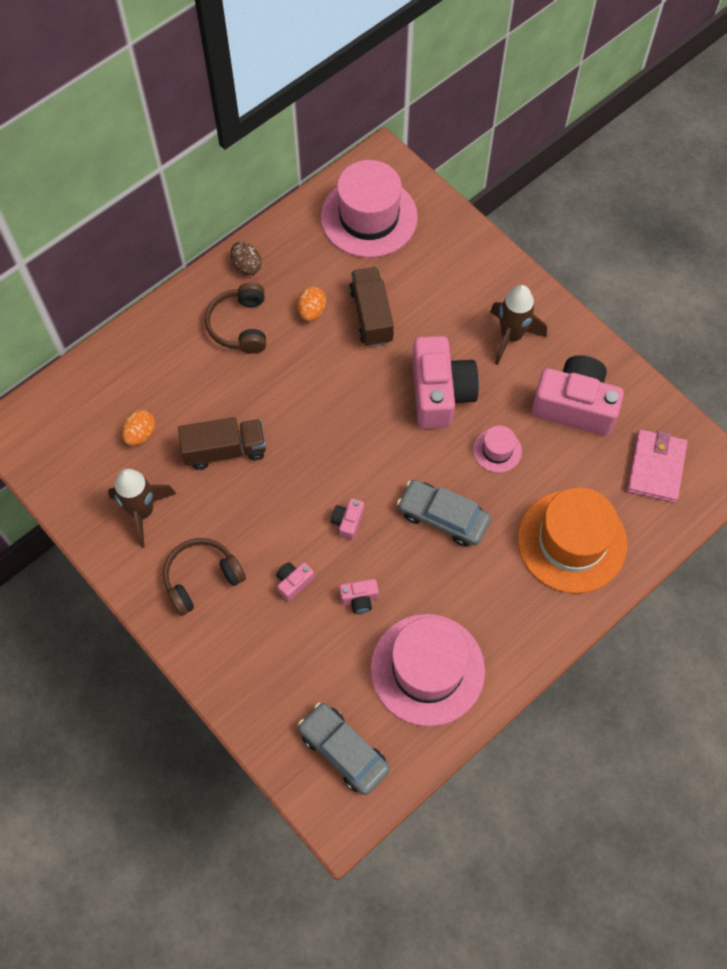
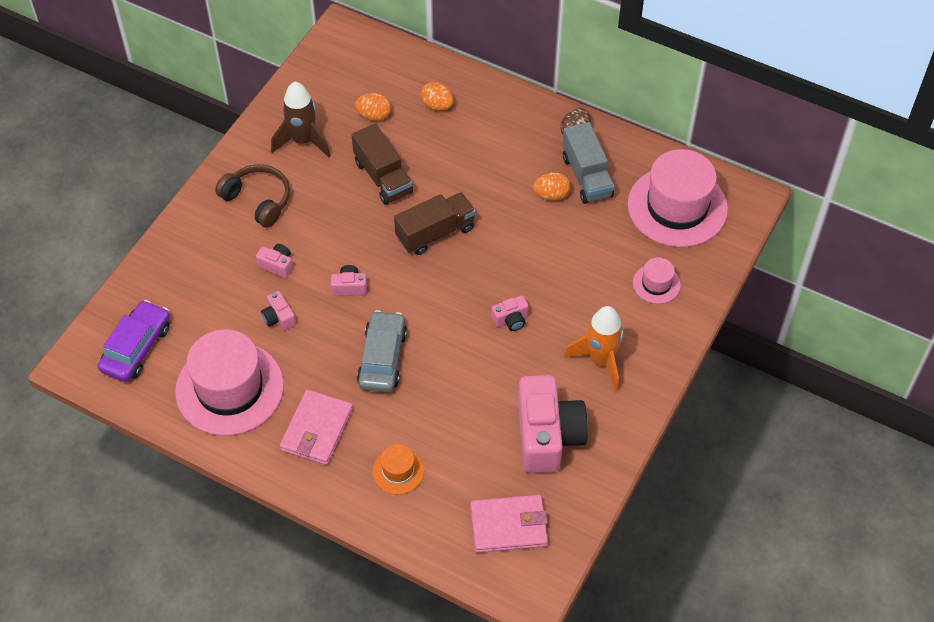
camera: 70 degrees right, 10 degrees down
(155, 372) = (437, 105): none -> orange egg
(240, 325) = (511, 148): brown headphones -> none
(303, 275) = (586, 176): none -> grey truck
(343, 751) = (137, 348): grey car -> purple car
(371, 315) = (569, 241): brown truck -> brown truck (435, 233)
(440, 393) = (511, 319): pink camera -> pink camera, size x0.43
(497, 450) = (470, 383): pink hat -> pink hat (656, 284)
(503, 600) = (317, 429): none -> pink wallet
(511, 337) = (600, 360): brown rocket -> orange rocket
(571, 541) = (398, 471): orange hat -> orange hat, size x0.46

